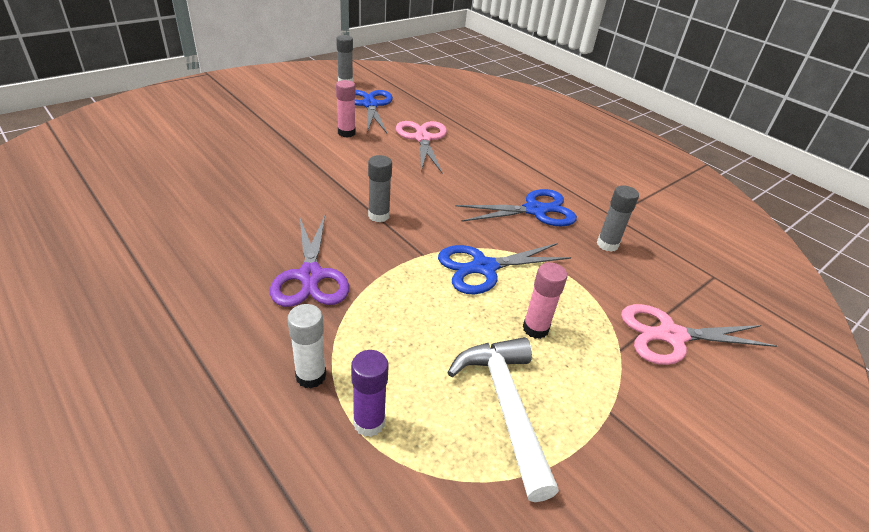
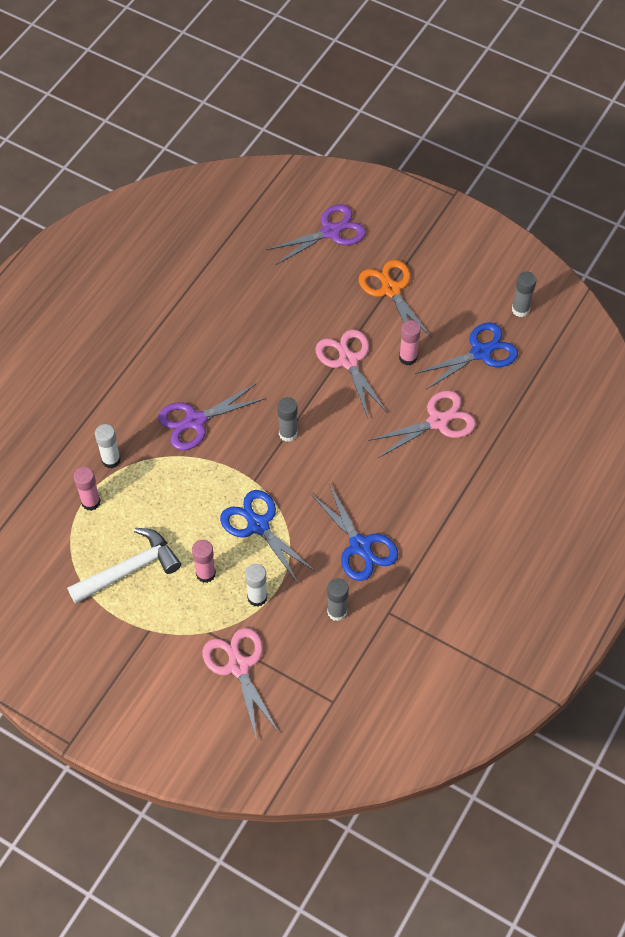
camera: 75 degrees right, 20 degrees up
(166, 128) = (330, 232): none -> purple scissors
(268, 121) = (391, 290): none -> orange scissors
(322, 160) = (348, 361): none -> pink scissors
(369, 422) = (91, 502): purple glue stick -> pink glue stick
(579, 295) = (257, 597): none -> white glue stick

